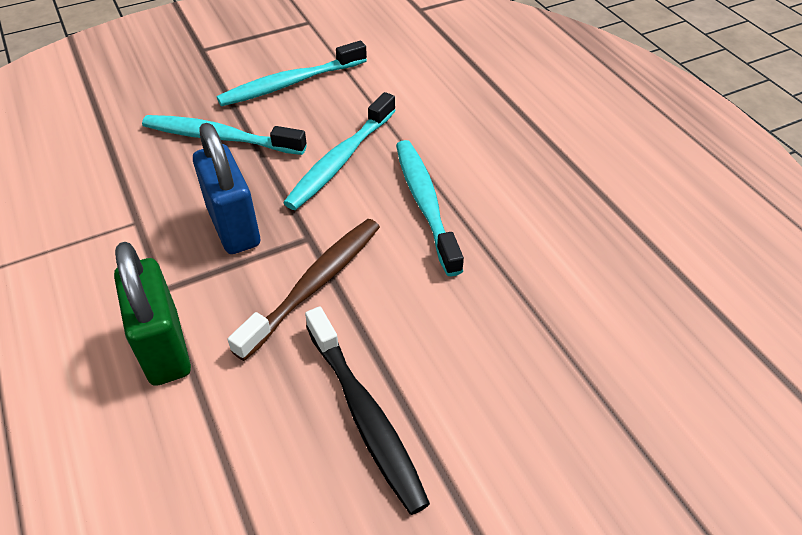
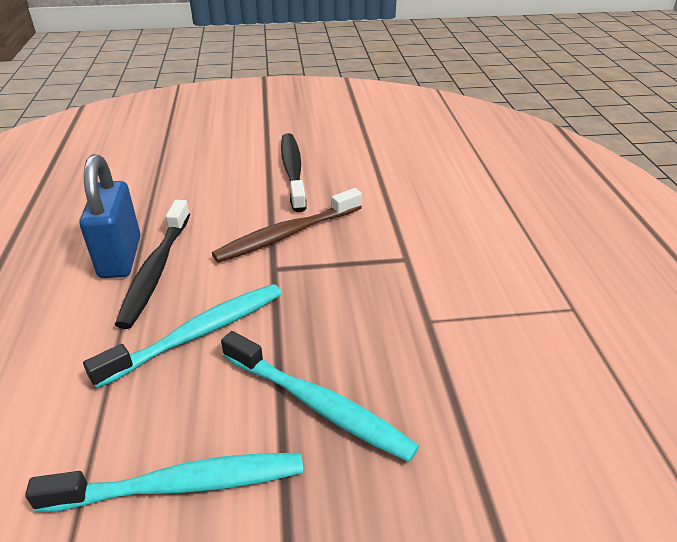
camera: 160 degrees left, 10 degrees down
(164, 348) = (407, 223): green padlock -> none
(233, 226) = (335, 292): blue padlock -> blue padlock (120, 257)
(425, 204) = (156, 270): turquoise toothbrush -> black toothbrush

